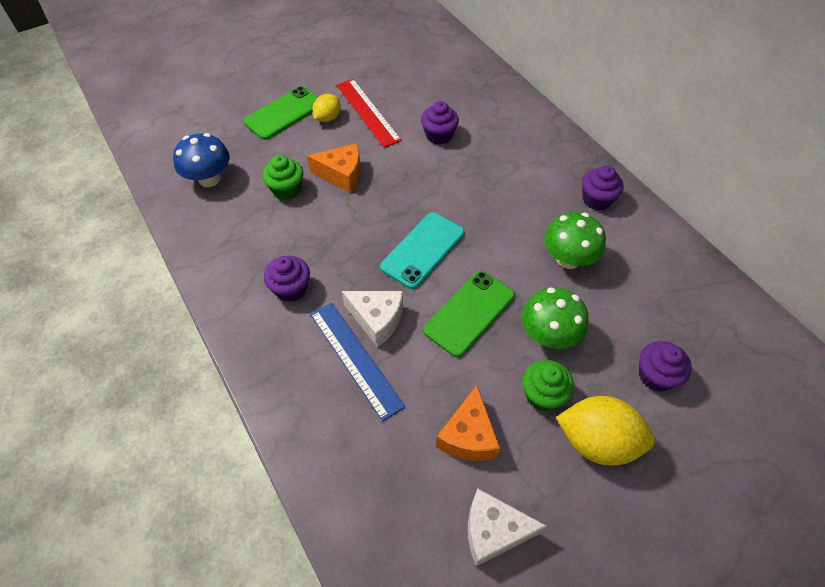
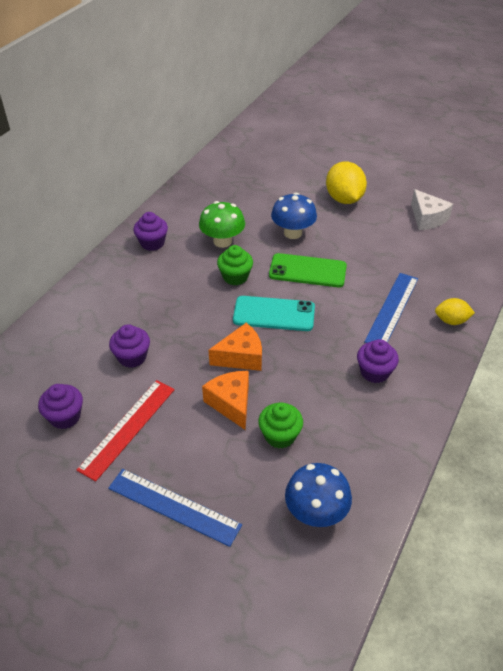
camera: 120 degrees left, 10 degrees down
(284, 113) = (174, 506): green phone -> blue ruler
(328, 118) = (157, 458): yellow lemon -> yellow lemon (451, 321)
(377, 319) = (354, 312): white cheese -> none
(468, 436) = (389, 243): orange cheese -> orange cheese (241, 357)
(543, 395) = (336, 224): green cupcake -> green cupcake (235, 277)
(548, 335) = (293, 233): green mushroom -> blue mushroom
(655, 376) = (283, 189): purple cupcake -> purple cupcake (65, 417)

